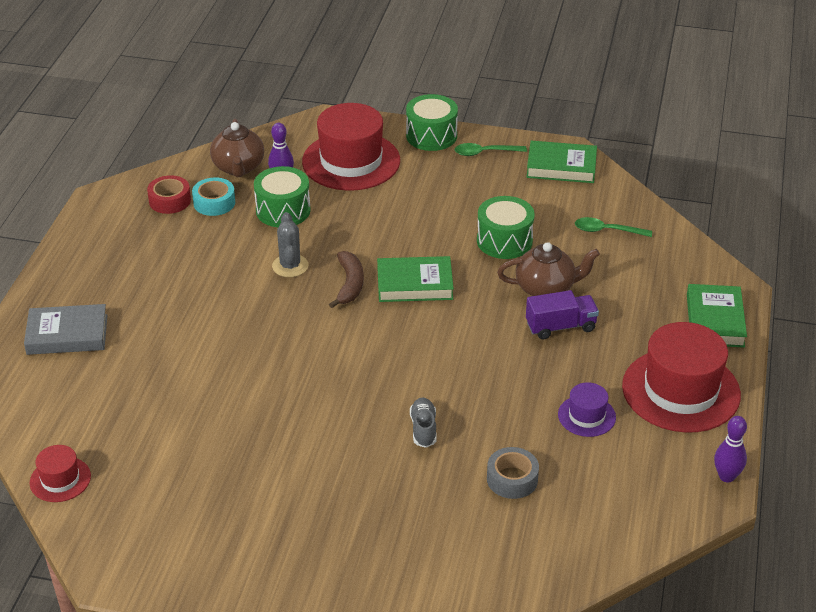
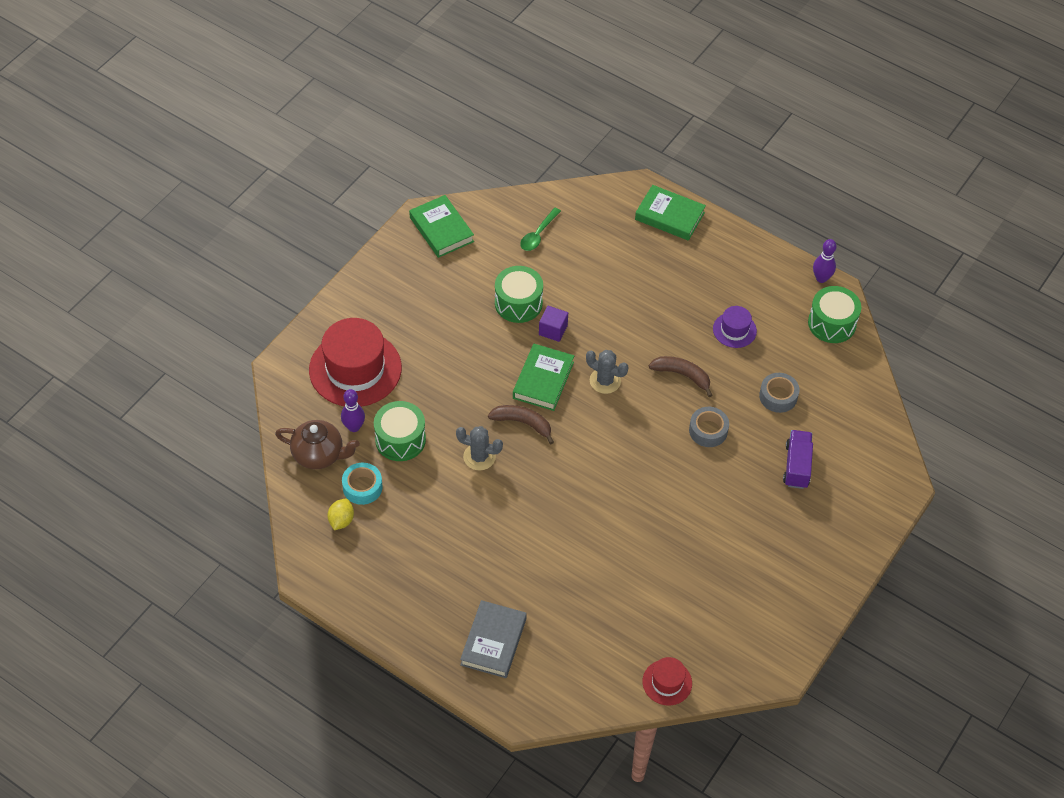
camera: 70 degrees left, 15 degrees up
(170, 200) = (341, 520): red tape -> yellow lemon
(423, 429) = (708, 431): grey shoe -> grey tape
(431, 136) = (349, 300): green drum -> green drum (832, 323)
(442, 329) = (605, 381): none -> grey cactus
(485, 153) = (394, 272): green spoon -> none
(486, 274) = (553, 330): none -> purple cube
(490, 388) = (682, 375): none -> brown banana
(546, 288) = (588, 299): brown teapot -> none
(560, 327) = (635, 307): purple truck -> purple truck (797, 466)
(561, 166) = (441, 229): green book -> green book turned 60 degrees counterclockwise
(681, 390) = (732, 267): red hat -> none

